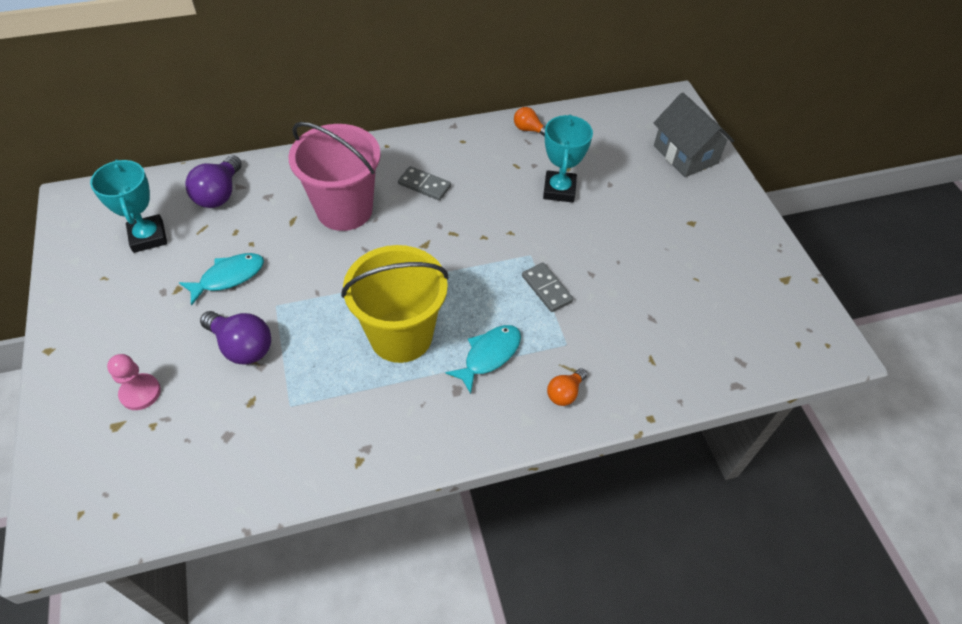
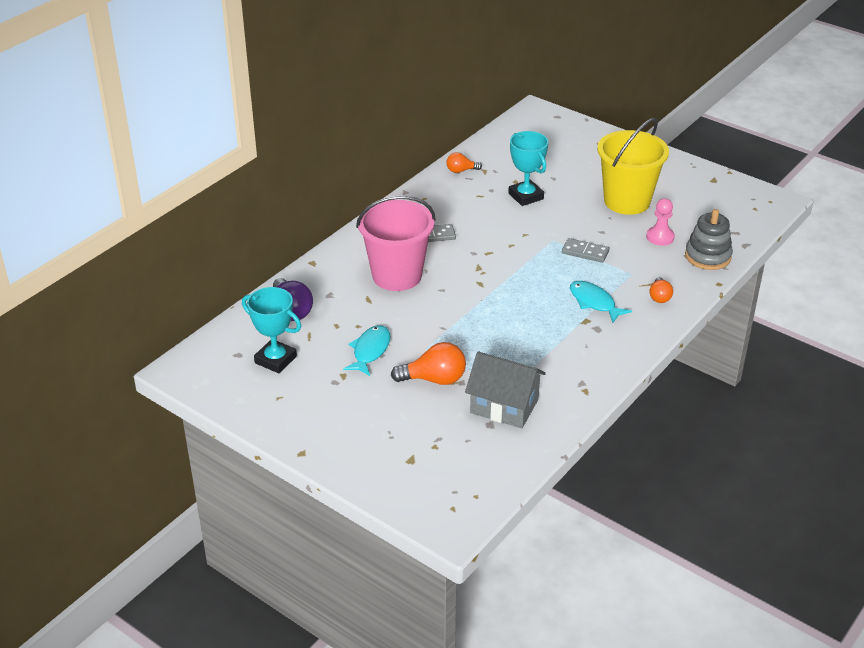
camera: 35 degrees left, 15 degrees down
(140, 393) = (402, 436): pink pawn -> pink pawn (660, 237)
(242, 346) = (434, 379): purple light bulb -> orange light bulb
(401, 336) = (528, 321): yellow bucket -> yellow bucket (627, 201)
(489, 355) = (594, 302): turquoise fish -> turquoise fish turned 45 degrees counterclockwise
(675, 374) = (708, 256): none -> grey stacking toy
(685, 154) = (580, 139): grey house -> grey house (504, 406)

